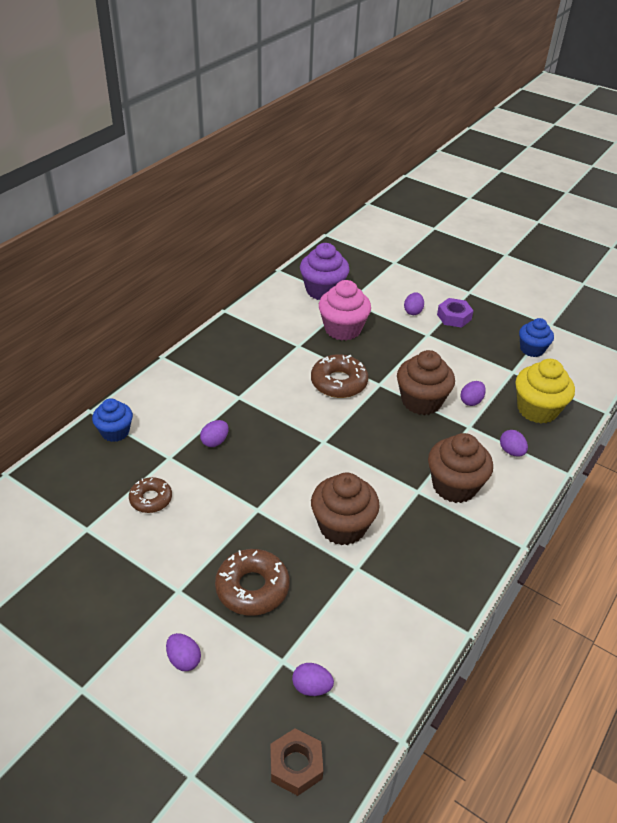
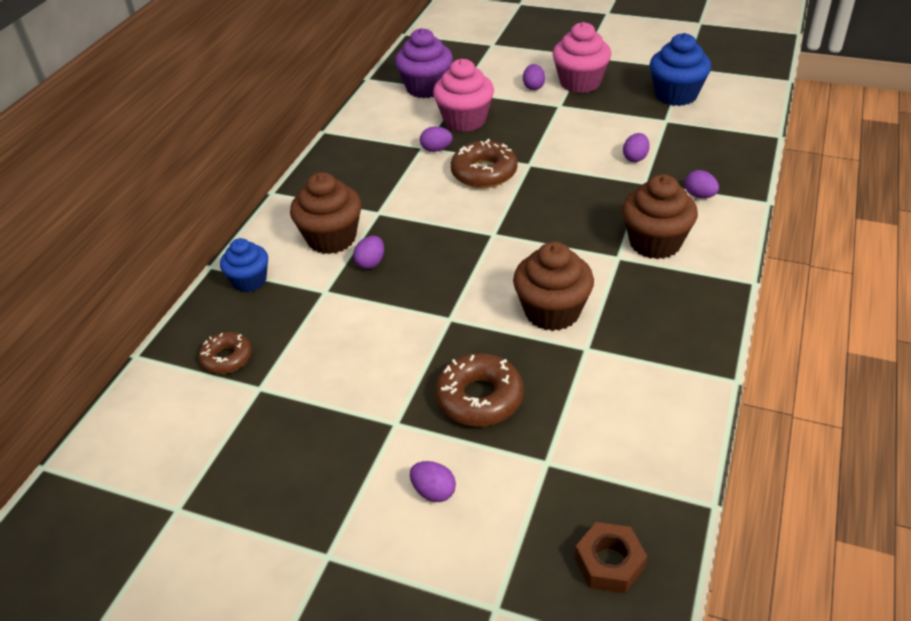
camera: 10 degrees left, 0 degrees up
(151, 499) = (322, 338): brown donut -> brown donut (227, 358)
(311, 687) = (591, 479): purple egg -> purple egg (436, 149)
(421, 401) = (582, 170): brown cupcake -> brown cupcake (331, 238)
(454, 317) = (580, 82): purple nut -> pink cupcake
(532, 349) = (676, 95): blue cupcake -> blue cupcake, size x1.54
(537, 409) = (708, 150): yellow cupcake -> none

